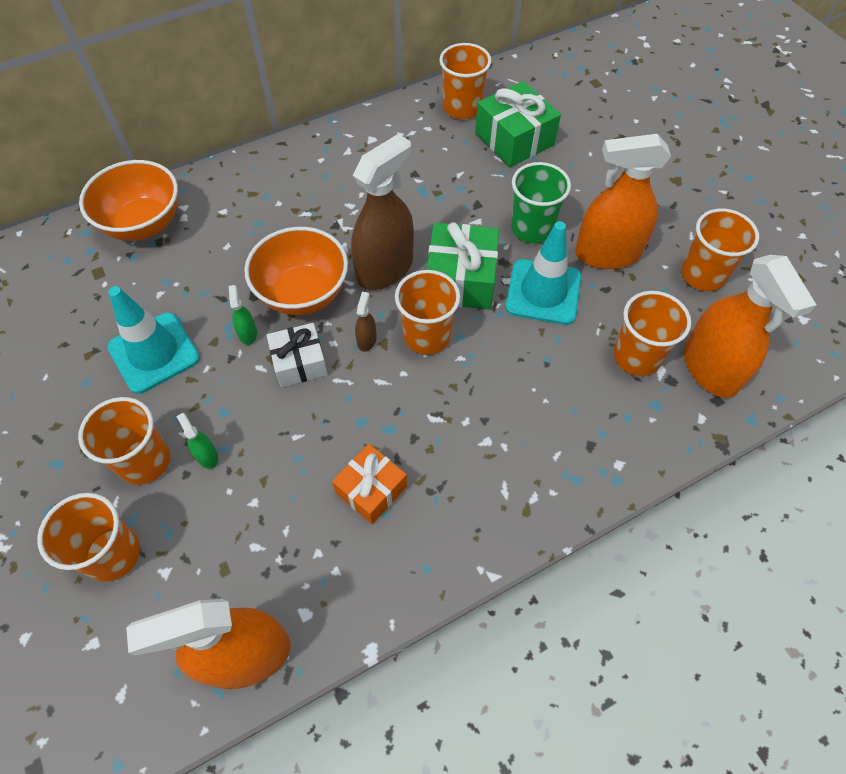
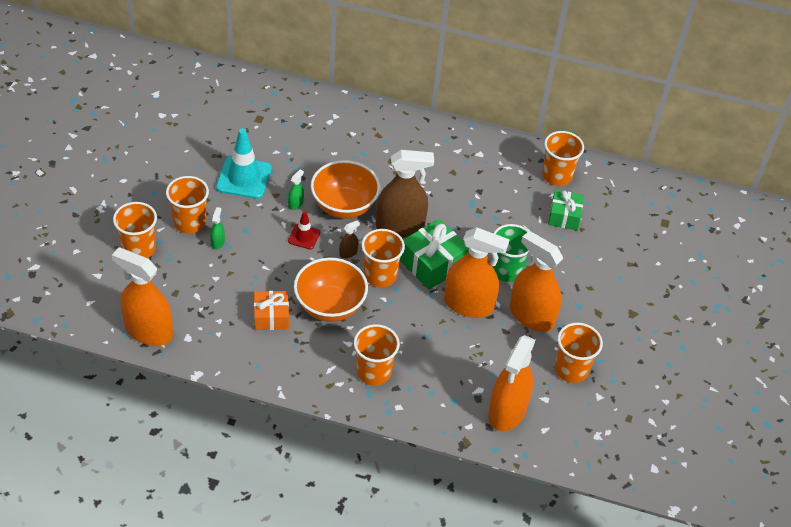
camera: 40 degrees right, 10 degrees down
(144, 224) = (306, 110): orange bowl -> orange bowl (330, 306)
(299, 363) = (304, 237): white gift -> red traffic cone
(514, 139) = (564, 216): green gift -> green gift, size x0.66
(543, 292) = (468, 304): turquoise traffic cone -> orange spray bottle
(636, 357) = (475, 373): orange cup -> orange cup (373, 372)

